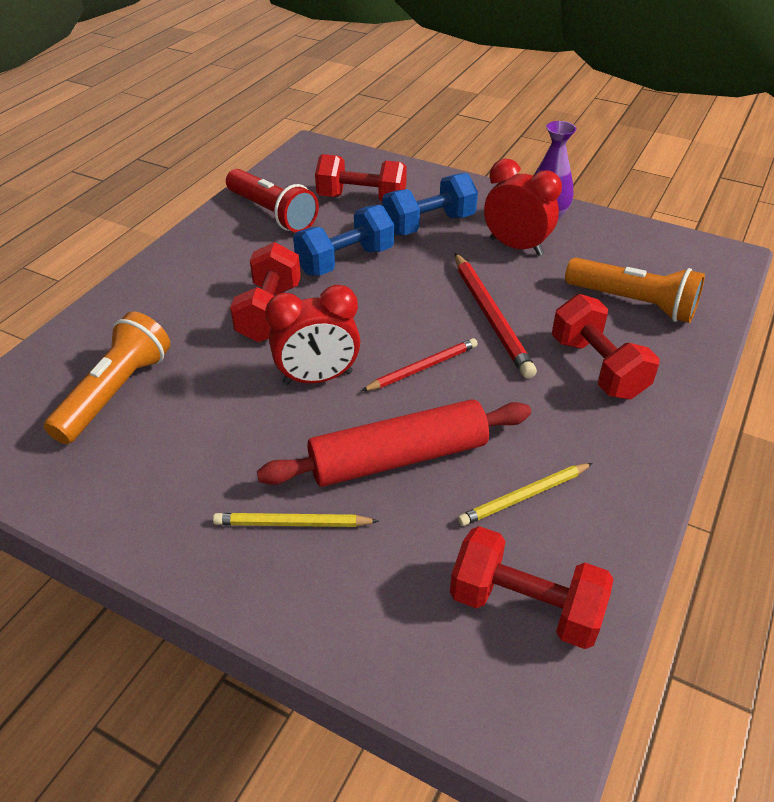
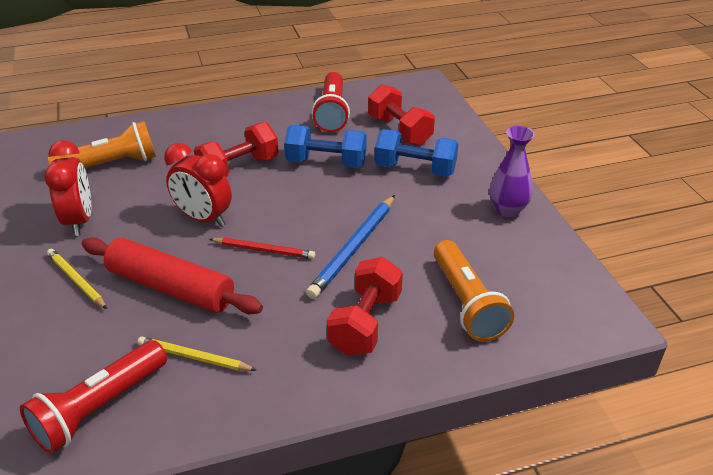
camera: 45 degrees right, 5 degrees down
(490, 316) = (354, 248): red pencil -> blue pencil
(516, 247) = (449, 216): red clock -> red clock (79, 221)
(525, 606) = (99, 408): red dumbbell -> red flashlight

